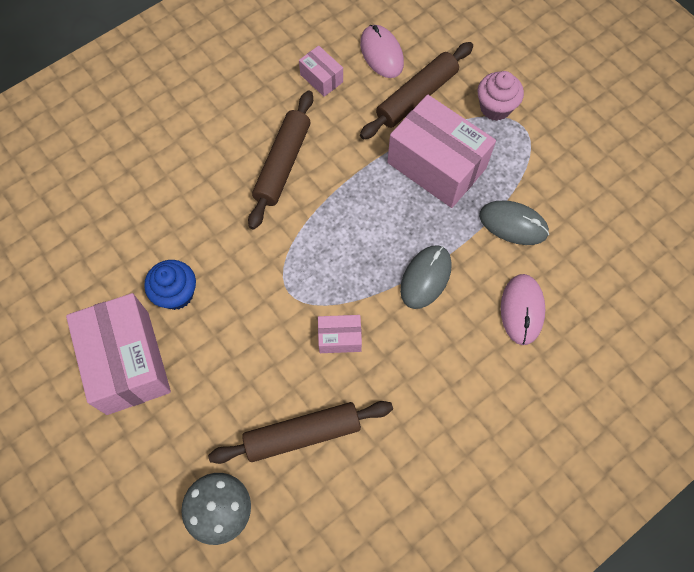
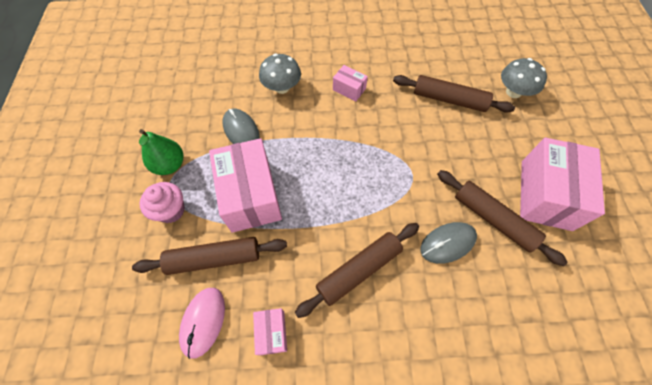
camera: 145 degrees left, 5 degrees down
(176, 294) = (493, 219): blue cupcake -> brown rolling pin
(339, 338) = (397, 131): pink box -> pink box (349, 89)
(425, 277) = (320, 133): grey mouse -> grey mouse (448, 243)
(522, 310) = (282, 87): pink mouse -> grey mushroom
(543, 143) = (169, 165): none -> green pear

